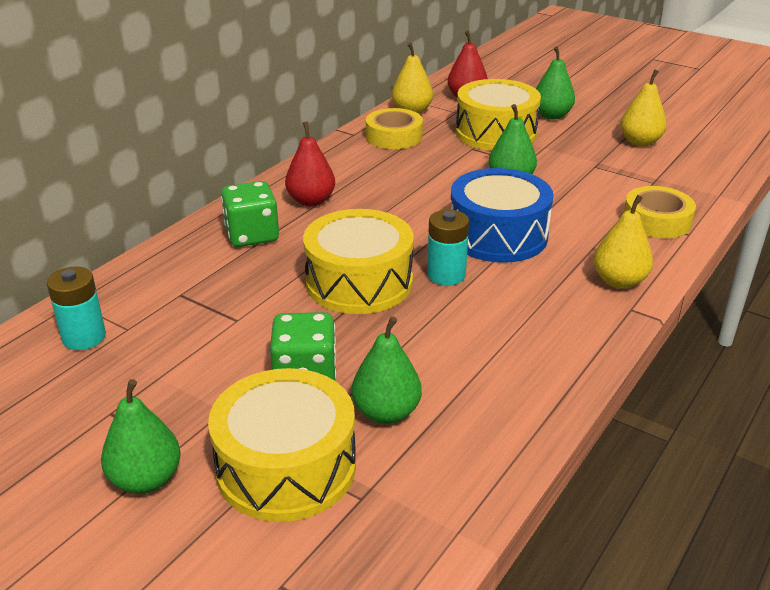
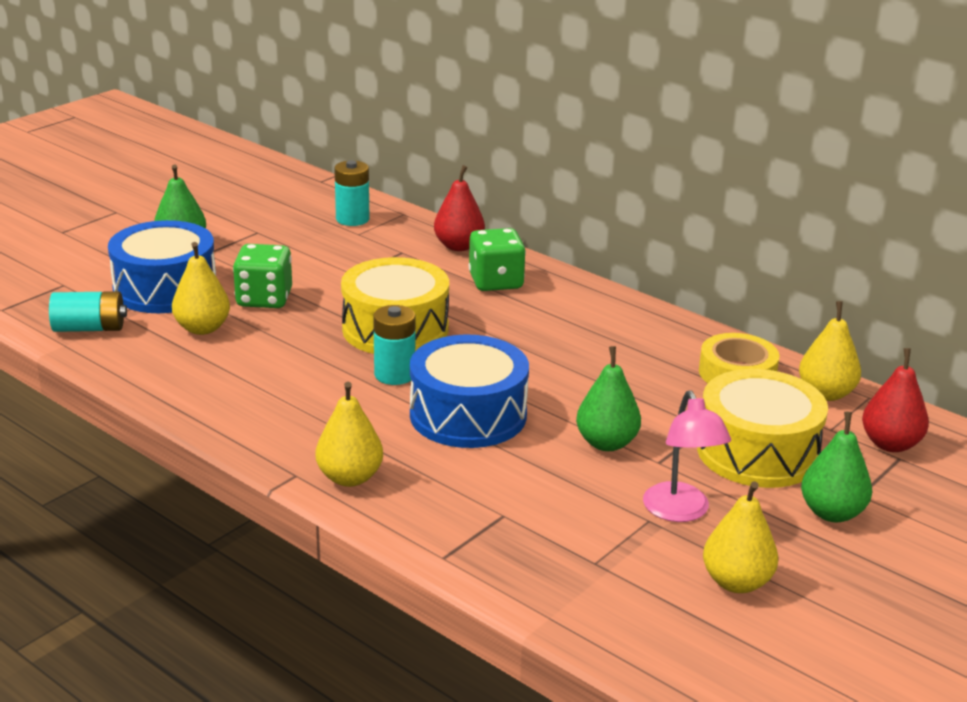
camera: 95 degrees right, 5 degrees down
(286, 467) = (165, 289): yellow drum -> blue drum
(311, 201) = (564, 313): red pear -> red pear (458, 246)
(386, 413) = (202, 328): green pear -> yellow pear
(409, 517) = (89, 328): none -> turquoise battery
(579, 156) = (680, 512): none -> pink lamp
(656, 221) = (482, 538): yellow tape -> none

